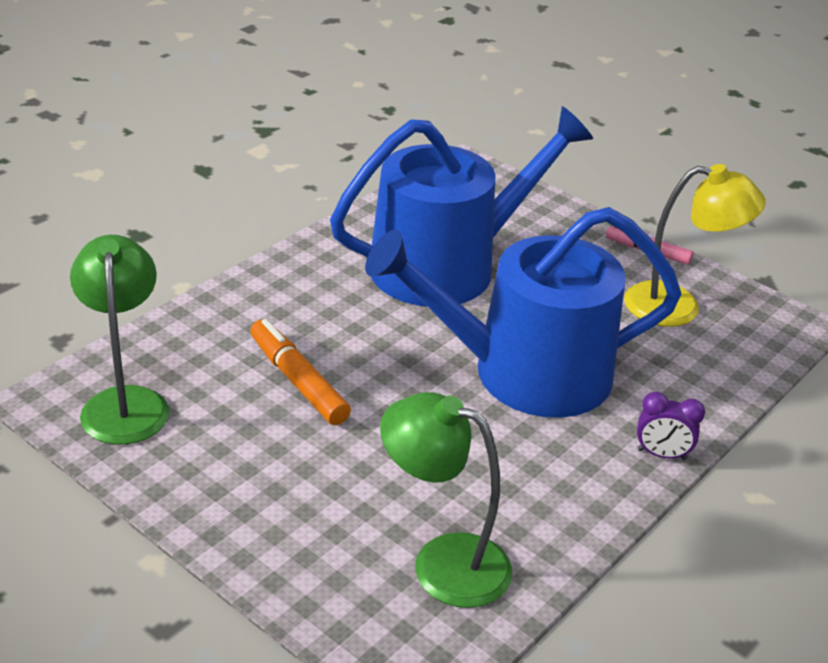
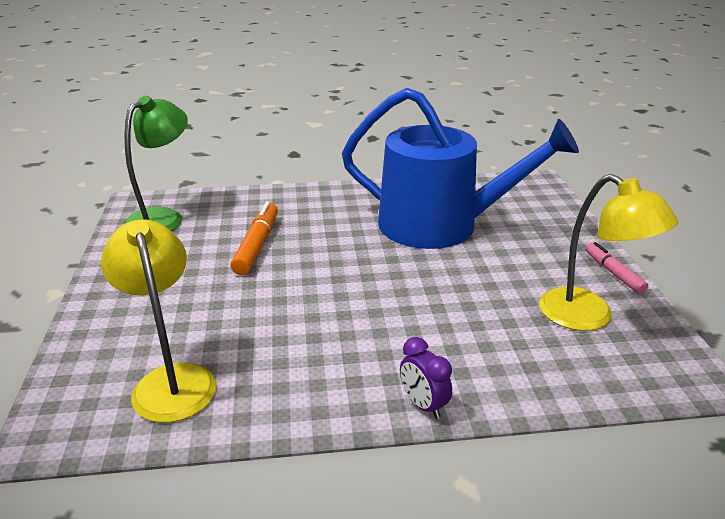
camera: 45 degrees right, 5 degrees down
(442, 562) = (171, 380): green lamp -> yellow lamp
(524, 373) = (399, 303): blue watering can -> none

